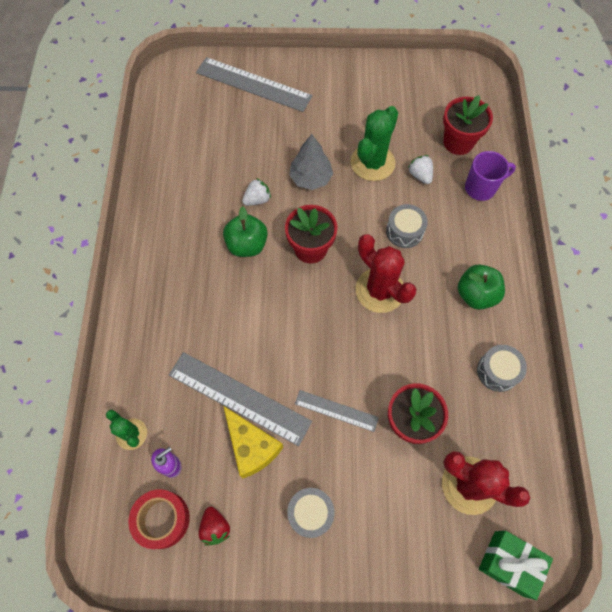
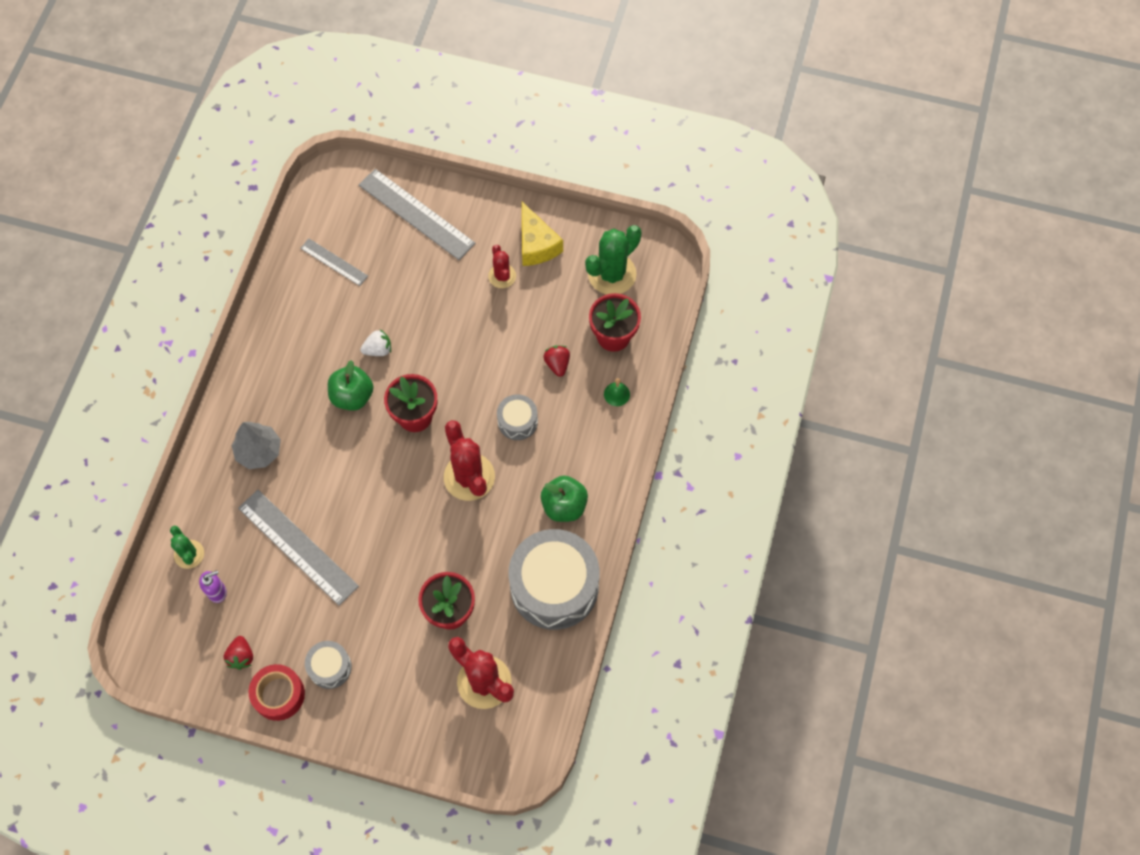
camera: 15 degrees right, 0 degrees up
(162, 519) = (196, 637): red tape -> red tape (279, 694)
(251, 447) = (295, 595): yellow cheese -> yellow cheese (536, 244)
(310, 178) = (441, 339): grey tree -> grey tree (259, 451)
(336, 411) = (385, 583): grey ruler -> grey ruler (334, 262)
(344, 116) = (502, 276): none -> red cactus
(372, 163) = (512, 337): green cactus -> green cactus (612, 274)
(420, 175) = (557, 364): white strawberry -> red strawberry
(481, 188) = (616, 394): purple mug -> green bell
(497, 371) = (554, 586): grey drum -> grey drum, size x2.11
(509, 563) = (493, 757): green gift -> none

